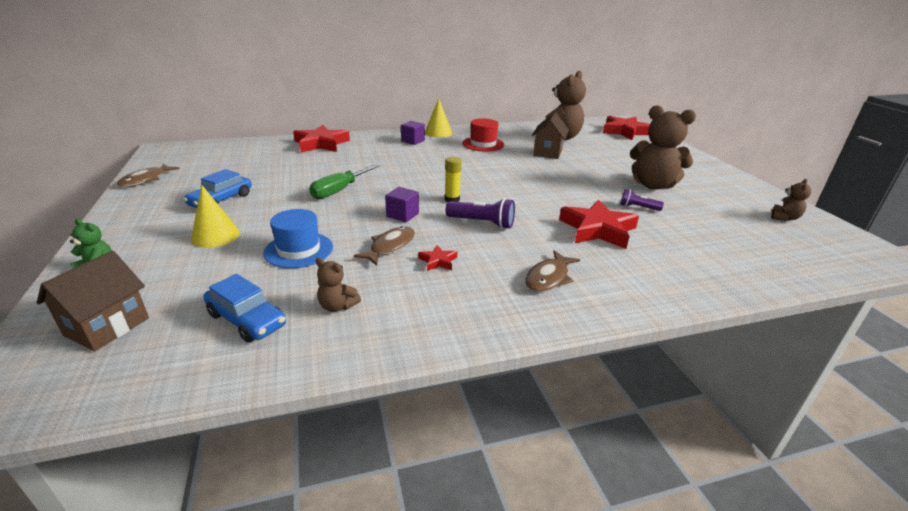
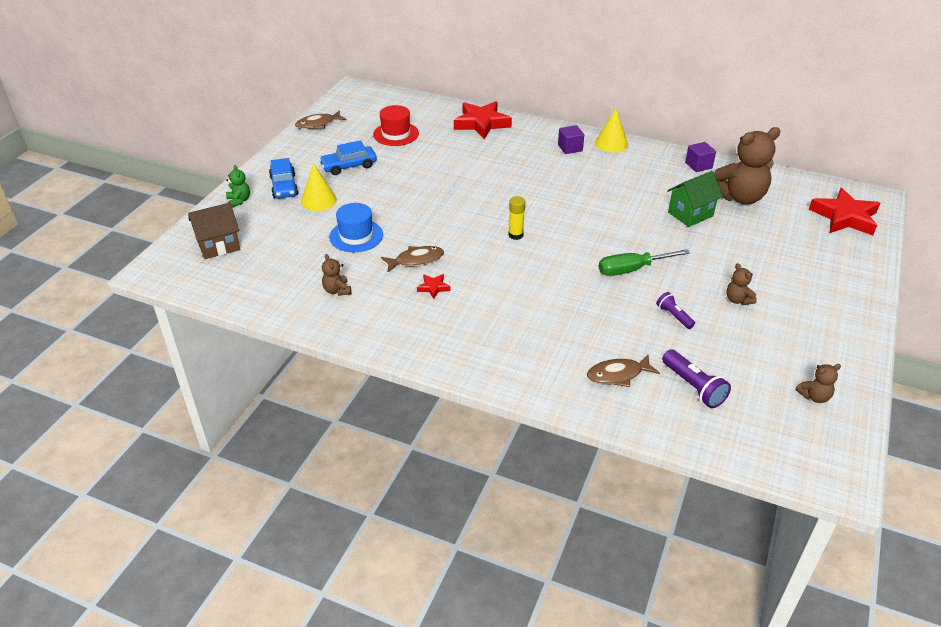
camera: 40 degrees right, 10 degrees up
(247, 320) = (283, 275): blue car -> blue car (284, 186)
(340, 190) = (439, 188): green screwdriver -> green screwdriver (632, 269)
(402, 215) = (457, 234): purple cube -> purple cube (698, 165)
(482, 223) = (509, 269): purple flashlight -> purple flashlight (693, 387)
(483, 144) = (636, 177): red hat -> red hat (396, 134)
(547, 152) = (690, 214): brown house -> green house
(549, 278) = (492, 338): brown fish -> brown fish (618, 375)
(597, 229) = (596, 319): red star -> none
(653, 185) = (738, 300): brown teddy bear -> brown teddy bear, size x0.46

